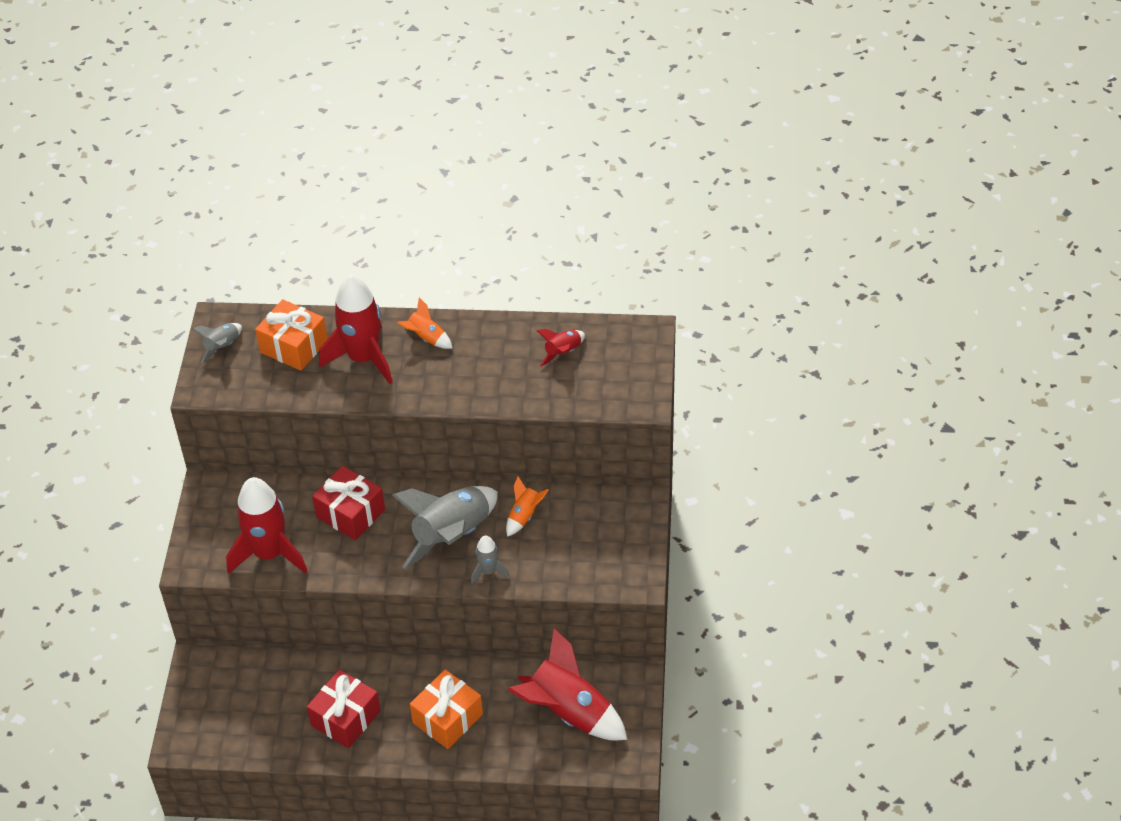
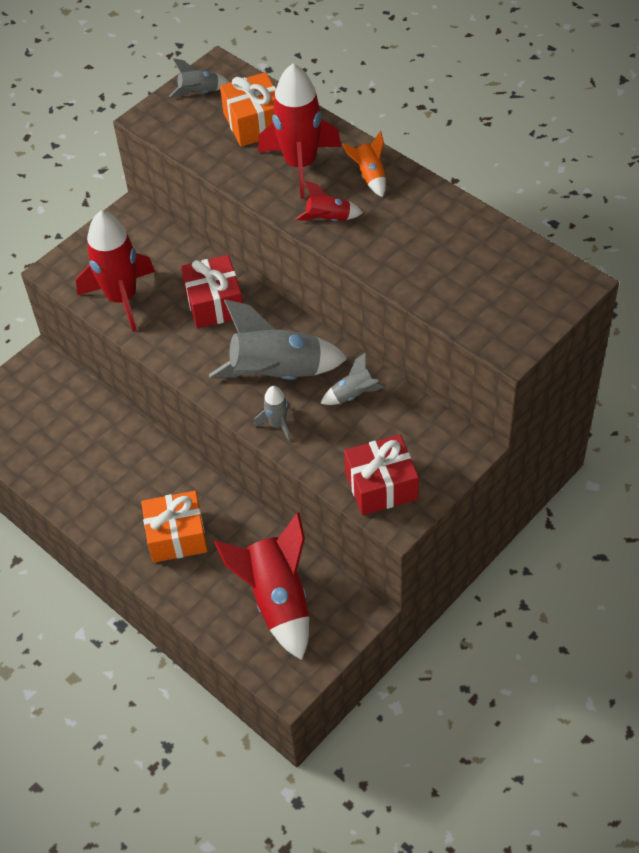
camera: 40 degrees right, 5 degrees up
(345, 718) = (101, 481): red gift -> red gift (381, 486)
(524, 516) = (353, 394): orange rocket -> grey rocket
(563, 353) = (478, 257): red rocket -> red rocket (328, 219)

